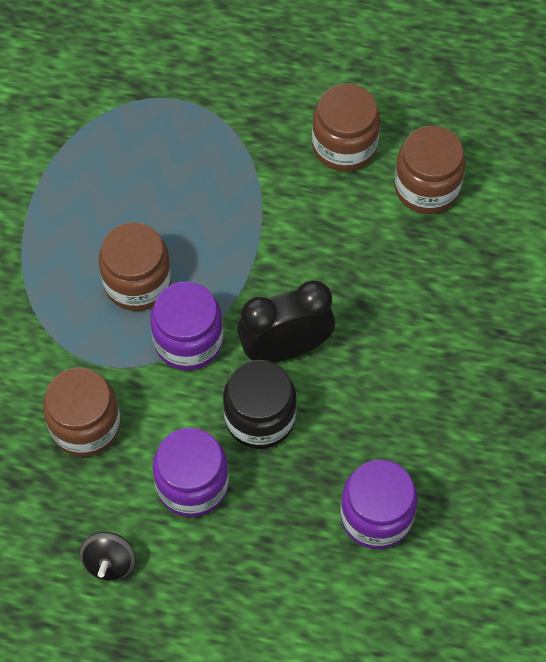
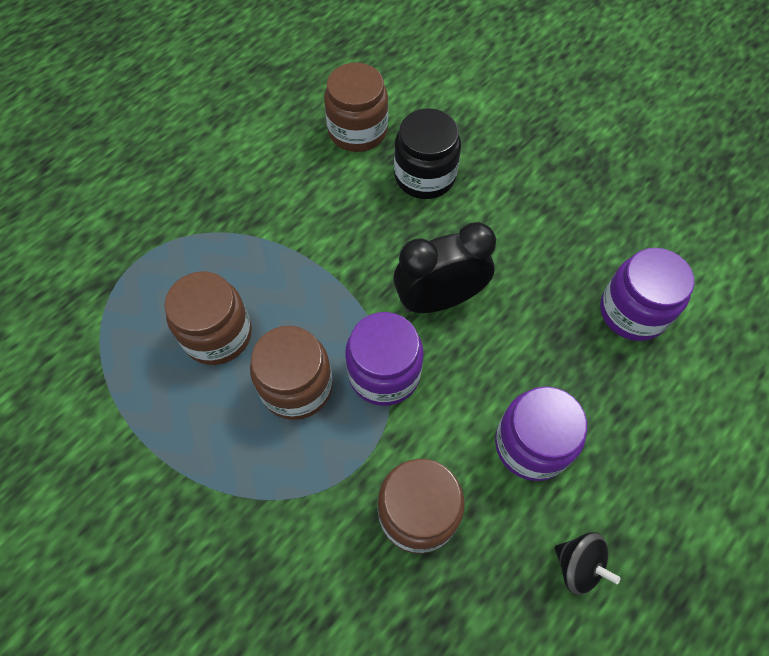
camera: 60 degrees left, 0 degrees up
(260, 418) = (494, 353): black jar -> black jar (425, 176)
(285, 348) = (439, 300): black clock -> black clock turned 60 degrees clockwise
(344, 145) = (280, 164): brown jar -> brown jar (217, 334)

